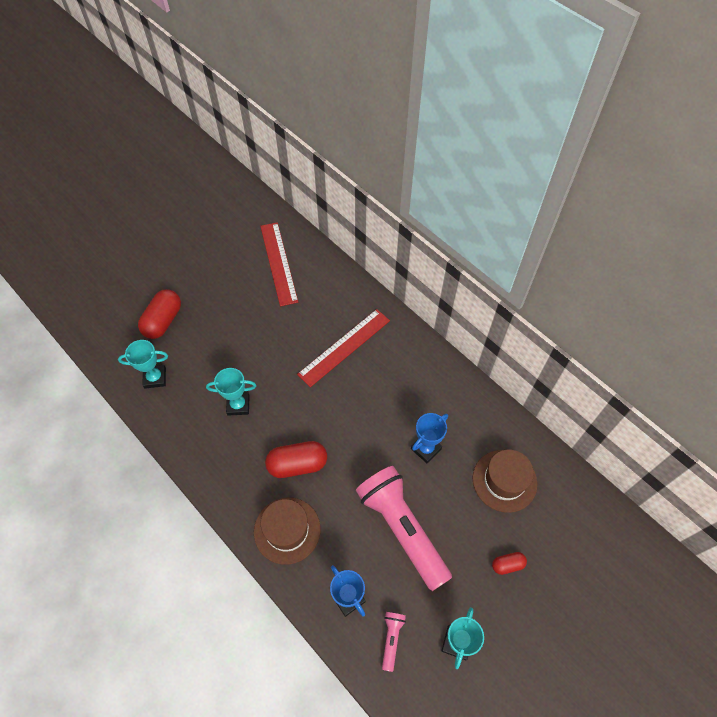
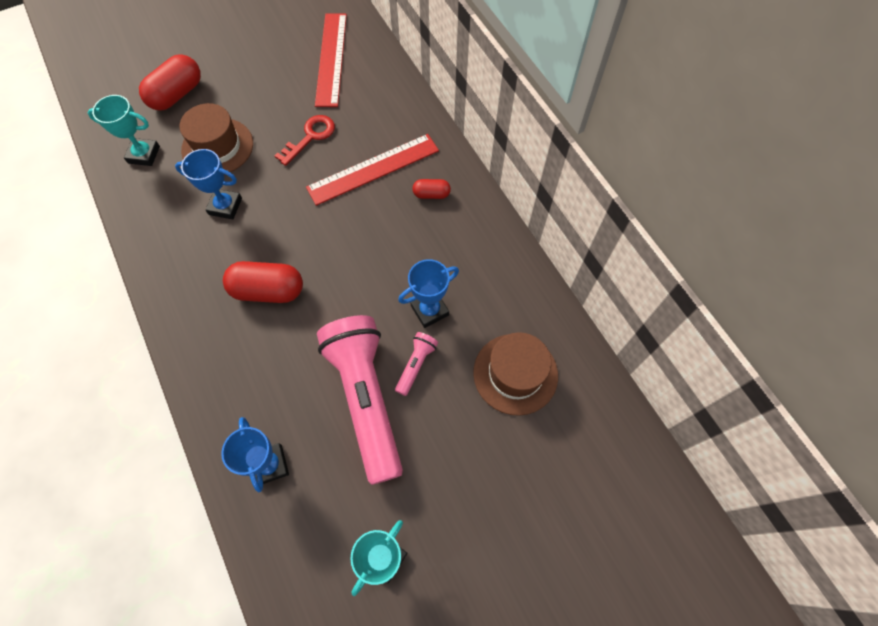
camera: 15 degrees right, 5 degrees up
(238, 405) = (225, 206): turquoise trophy -> blue trophy
(285, 332) = (310, 137): none -> red key
(287, 530) = (227, 364): brown hat -> brown hat (217, 147)
(391, 639) = (304, 529): pink flashlight -> pink flashlight (416, 365)
(507, 565) = (483, 479): red capsule -> red capsule (431, 194)

